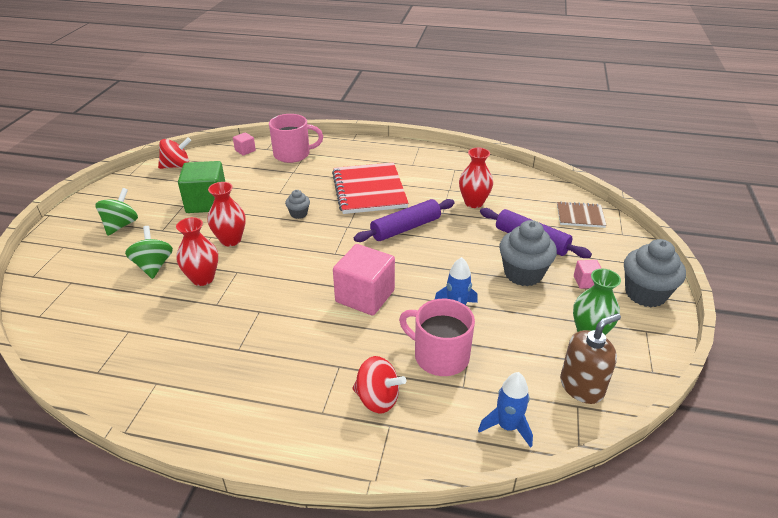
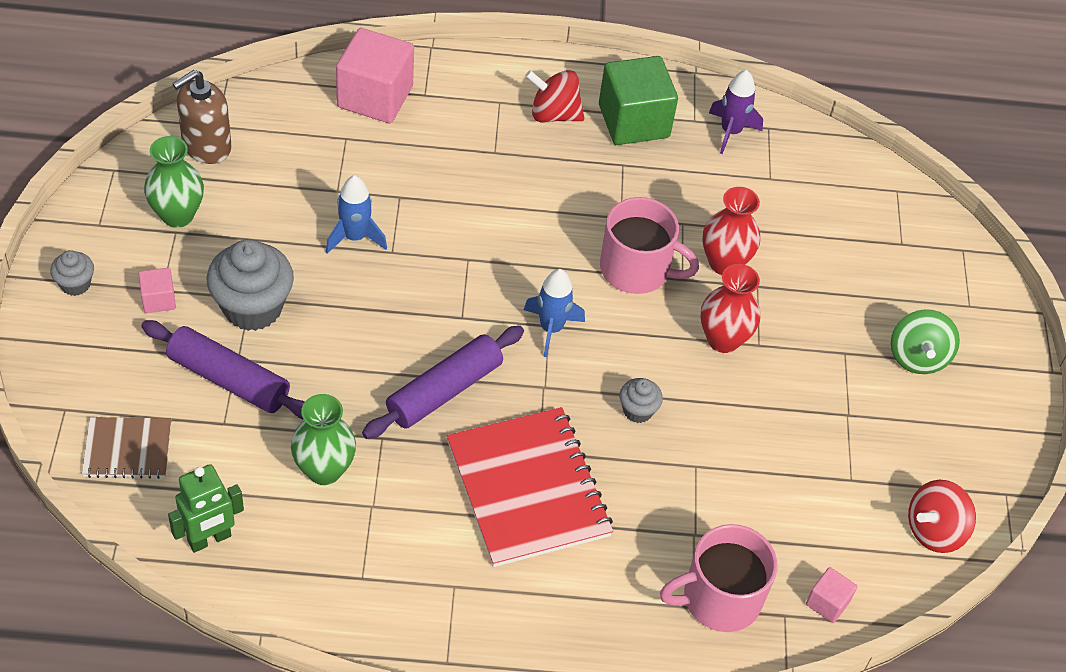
camera: 165 degrees right, 15 degrees up
(132, 370) = (730, 132): none -> purple rocket
(153, 266) = (808, 279): green spinning top -> none
(207, 202) = (812, 426): green cube -> green cube (633, 121)
(365, 296) = (484, 250): pink cube -> pink cube (375, 97)
(377, 399) = (442, 118): red spinning top -> red spinning top (553, 114)
(440, 356) = (374, 172): pink mug -> pink mug (636, 269)
(473, 202) = (324, 470): red vase -> green vase
(507, 427) = (298, 100): blue rocket -> blue rocket (551, 328)
(528, 184) = (209, 539): none -> green robot
(645, 294) = (75, 284): grey cupcake -> grey cupcake, size x0.50

